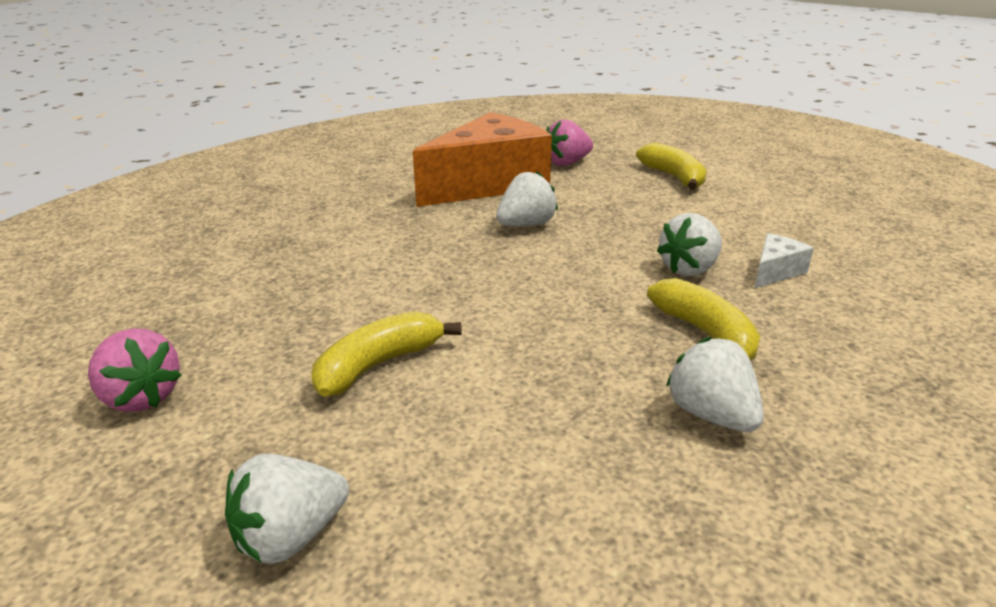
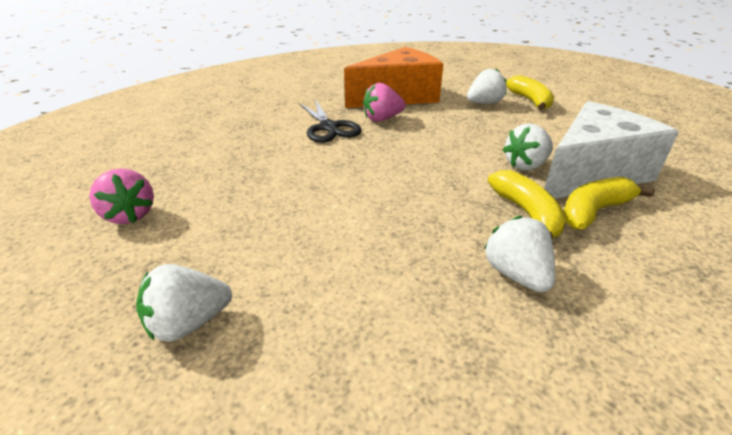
camera: 10 degrees right, 5 degrees up
(378, 365) = (286, 210): yellow banana -> yellow banana (593, 211)
(401, 238) = (328, 127): none -> black scissors
(526, 225) = (415, 125): white strawberry -> white strawberry (484, 103)
(567, 163) = (455, 86): pink strawberry -> pink strawberry (382, 119)
(775, 272) = (591, 173): white cheese -> white cheese, size x2.49

